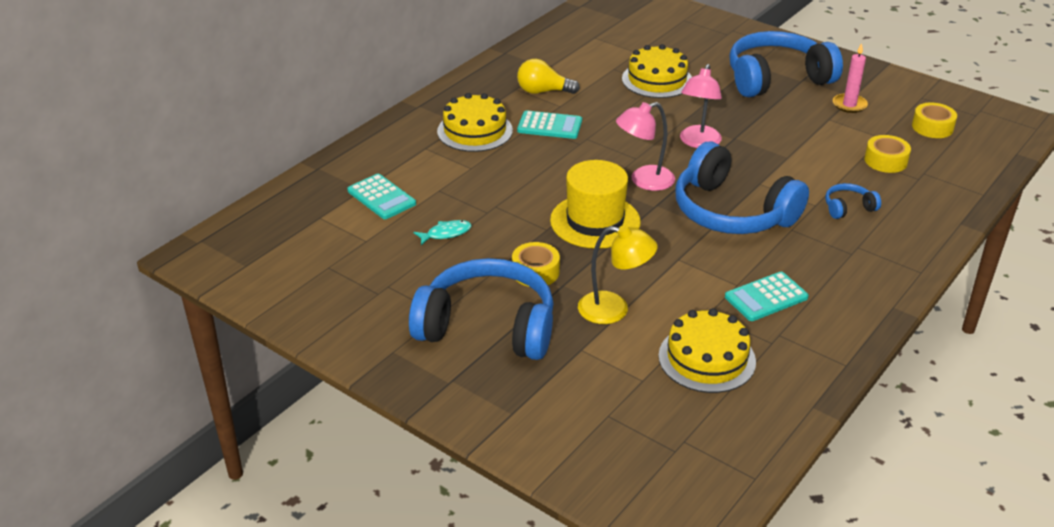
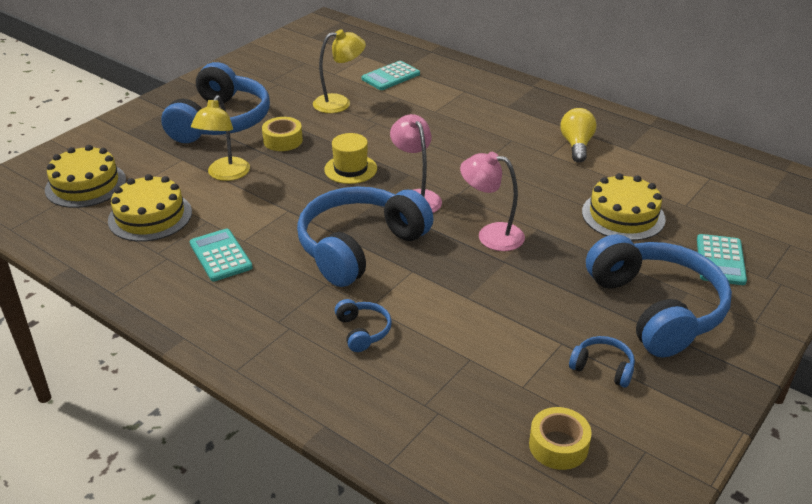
camera: 90 degrees right, 0 degrees up
(446, 233) = (340, 103): turquoise fish -> yellow lamp
(475, 131) = (495, 112): yellow cake -> yellow cake (86, 185)
(549, 126) = (510, 148): turquoise calculator -> turquoise calculator (720, 260)
(595, 221) = (350, 169): yellow hat -> yellow hat, size x0.64
(849, 105) = (603, 367): pink candle -> blue headphones
(885, 161) = (465, 380): yellow tape -> none

